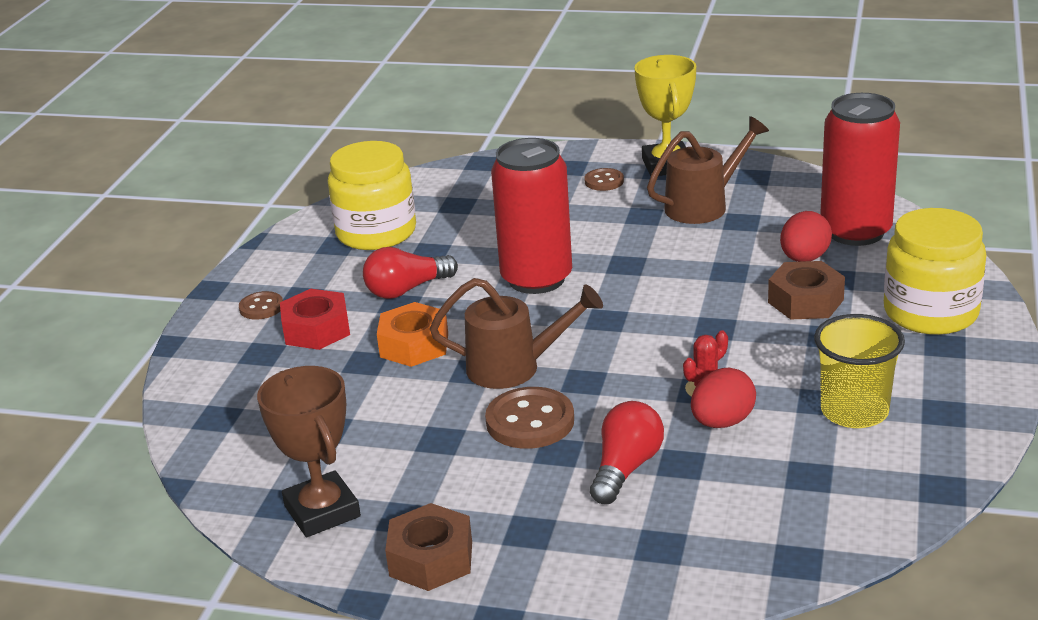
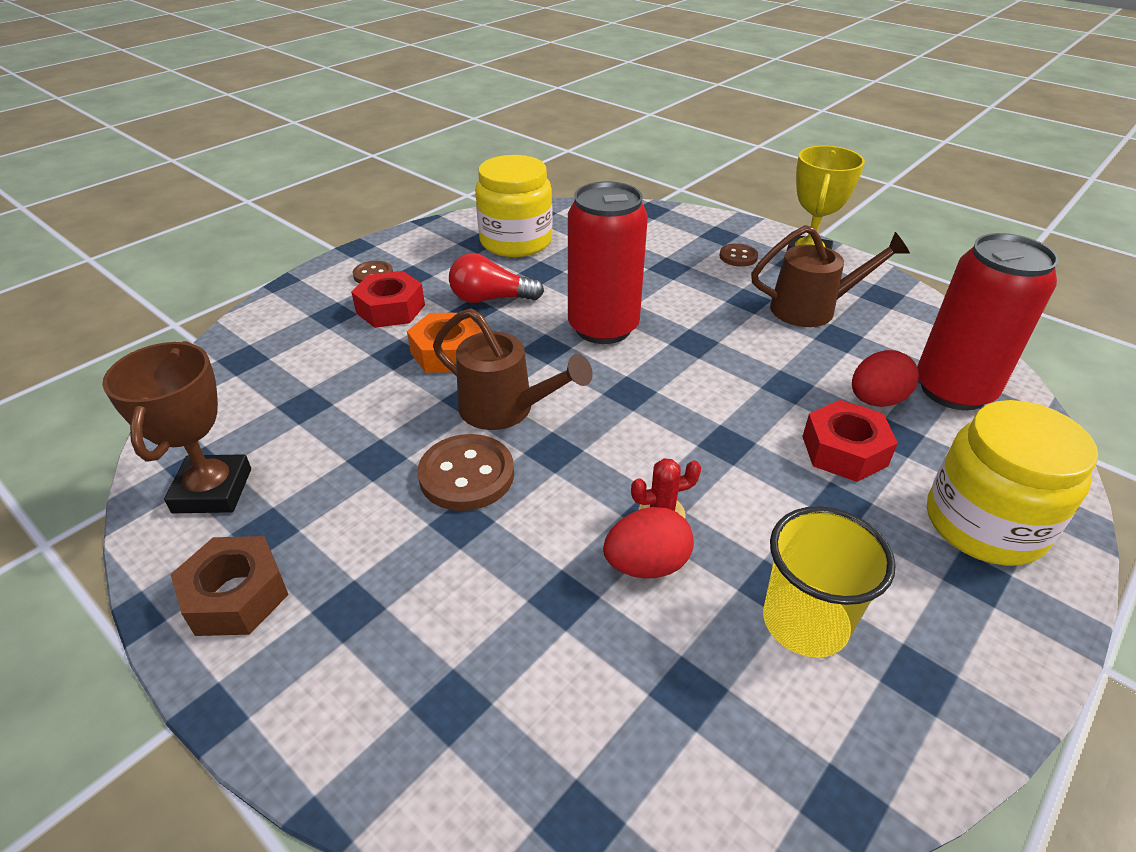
camera: 25 degrees right, 10 degrees up
(626, 468) = (504, 577): red light bulb -> none
(805, 301) = (844, 450): brown nut -> red nut

